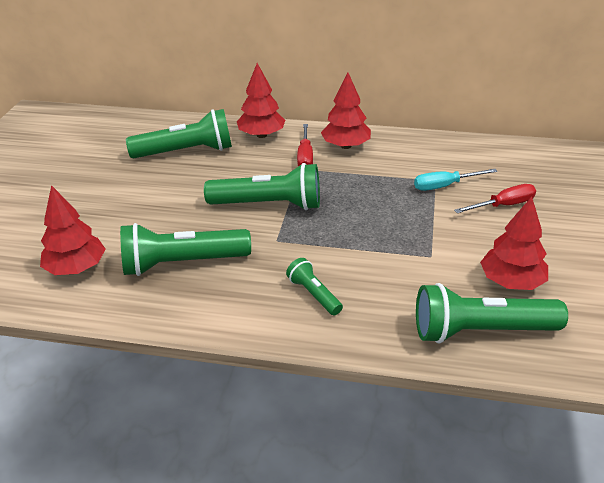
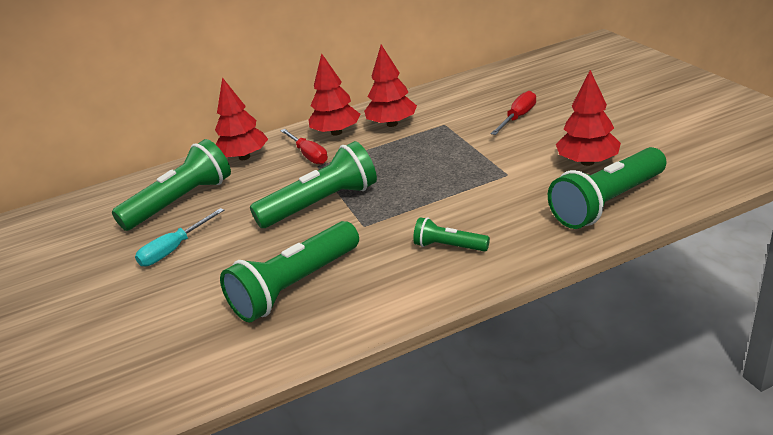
camera: 30 degrees left, 5 degrees down
(76, 268) = (183, 347): red tree -> red tree (392, 124)
(445, 186) = (457, 124): turquoise screwdriver -> turquoise screwdriver (174, 249)

